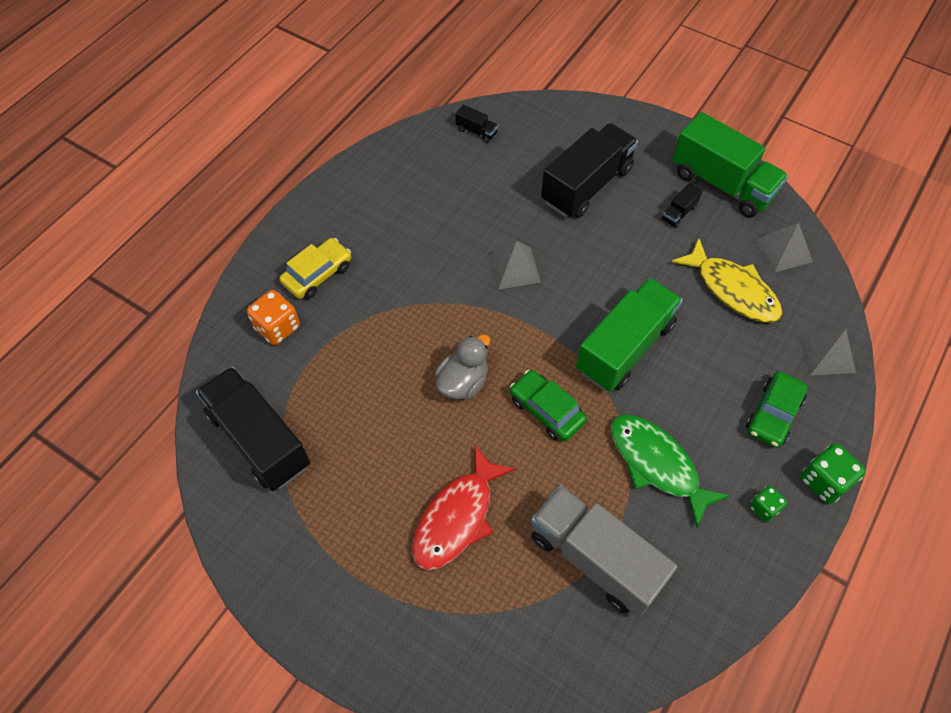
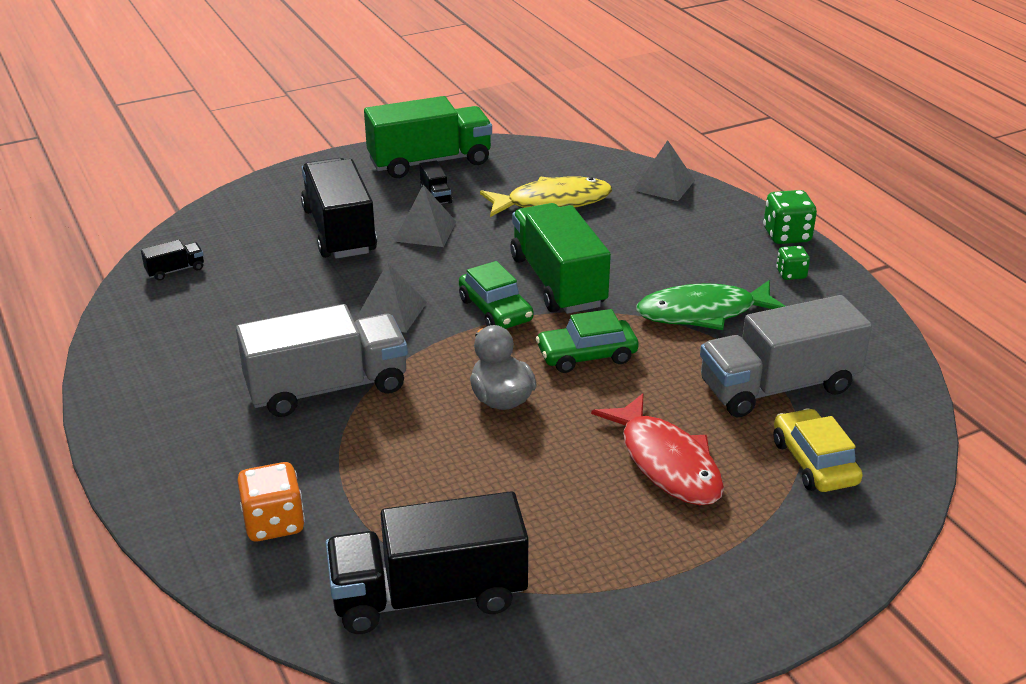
camera: 60 degrees left, 25 degrees down
(317, 274) = (231, 460): yellow car -> yellow car (814, 462)
(412, 281) = (327, 388): none -> grey truck
(773, 414) = (701, 233): green car -> green car (495, 310)
(783, 250) = (537, 162): grey pyramid -> grey pyramid (425, 231)

